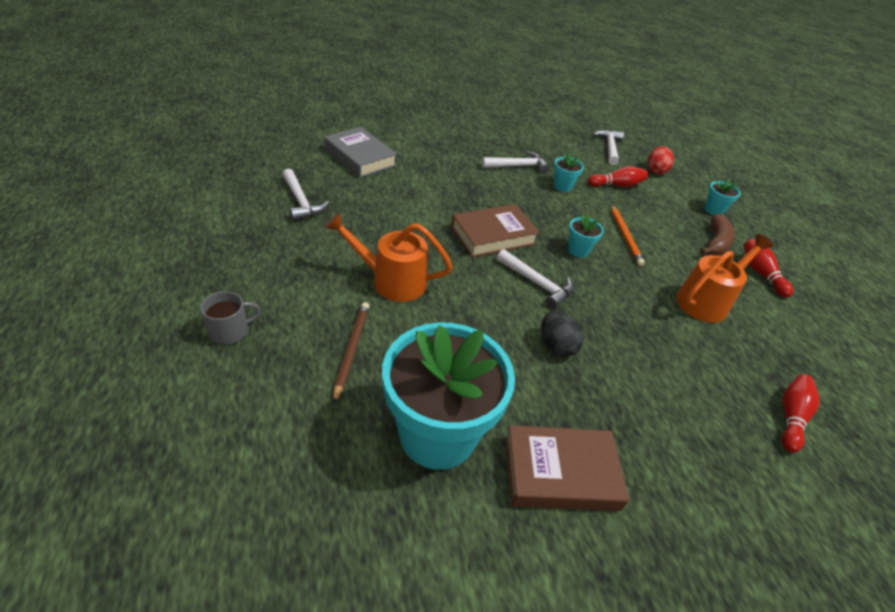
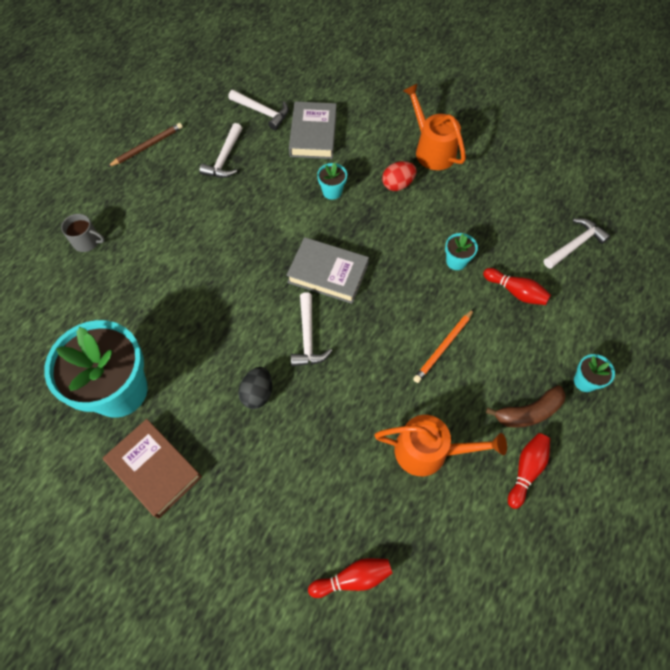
camera: 50 degrees right, 20 degrees up
(351, 350) = (133, 301): brown pencil -> brown pencil (147, 146)
(391, 280) = (211, 265): orange watering can -> orange watering can (431, 149)
(493, 235) = (328, 274): brown book -> grey book
(518, 166) = (442, 215): white hammer -> white hammer (262, 112)
(578, 250) = (381, 332): turquoise flower pot -> turquoise flower pot (332, 191)
(656, 170) = (589, 300): red egg -> red egg (397, 184)

